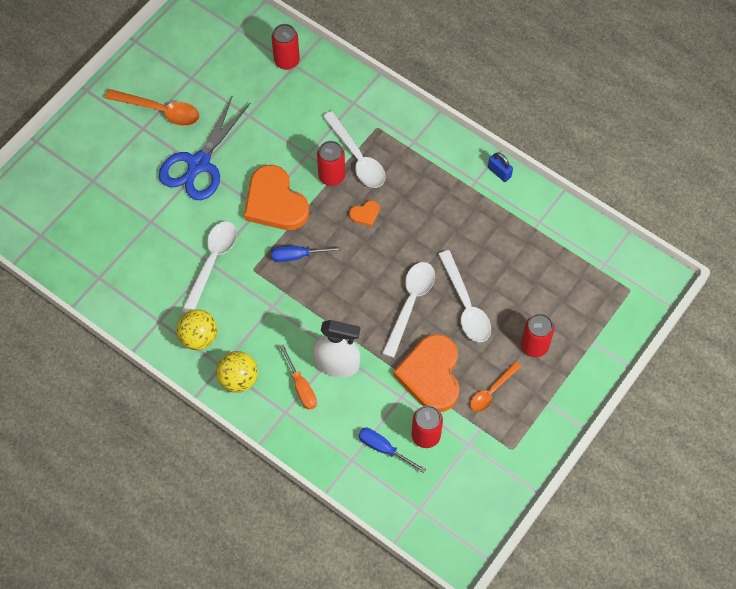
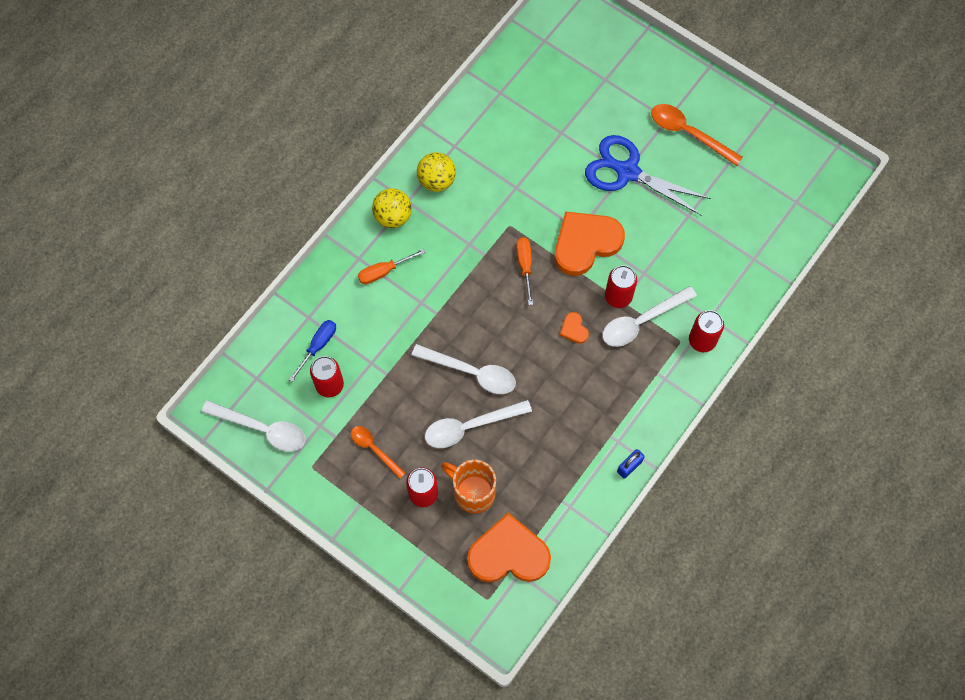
camera: 90 degrees right, 5 degrees up
(160, 111) = (688, 133): orange spoon -> orange spoon turned 105 degrees clockwise
(212, 262) = (516, 189): white spoon -> white spoon (262, 429)
(287, 61) = (758, 250): red can -> red can (702, 340)
(297, 256) = (525, 266): blue screwdriver -> orange screwdriver
(337, 364) = (407, 304): white spray bottle -> none
(431, 375) = (393, 391): orange heart -> orange heart (508, 554)
(530, 302) = (473, 492): none -> orange mug

